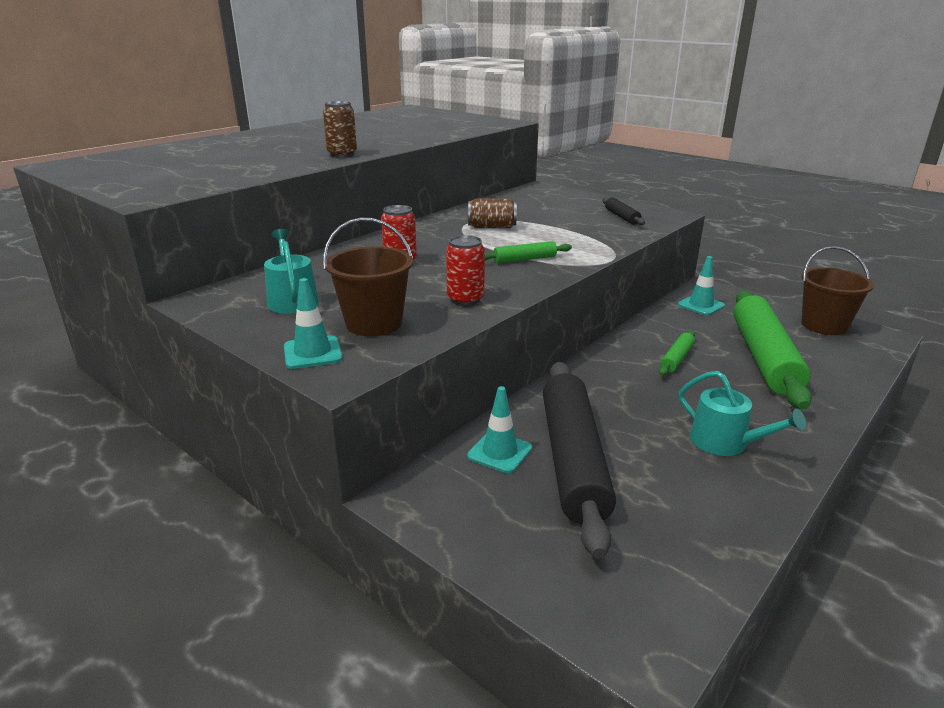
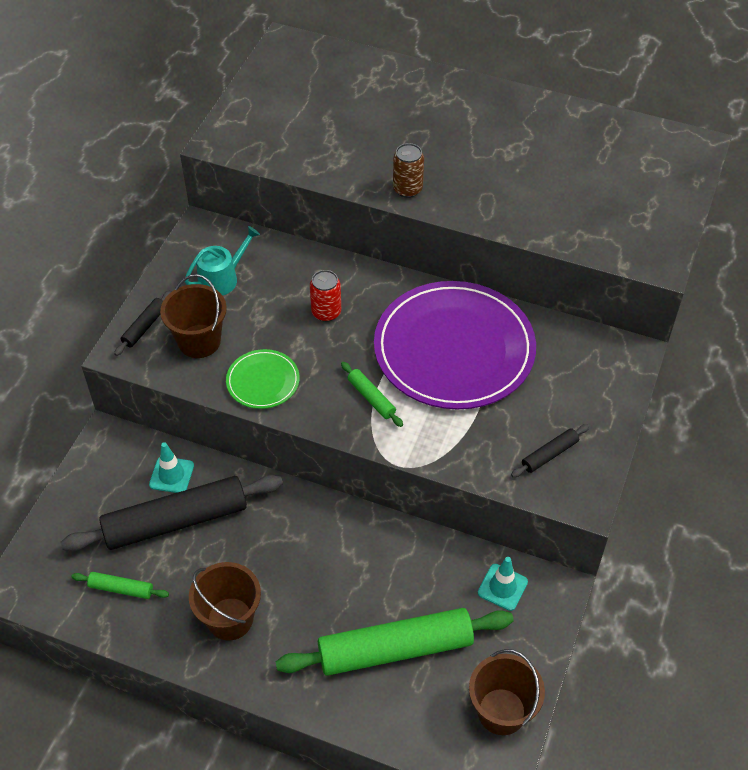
camera: 70 degrees right, 25 degrees up
(312, 353) = (144, 327): turquoise traffic cone -> black rolling pin
(465, 299) = (263, 381): red can -> green plate
(492, 227) = (454, 349): brown can -> purple plate
(676, 359) = (362, 574): green rolling pin -> green rolling pin (121, 588)
(725, 443) = (230, 619): turquoise watering can -> brown bucket

